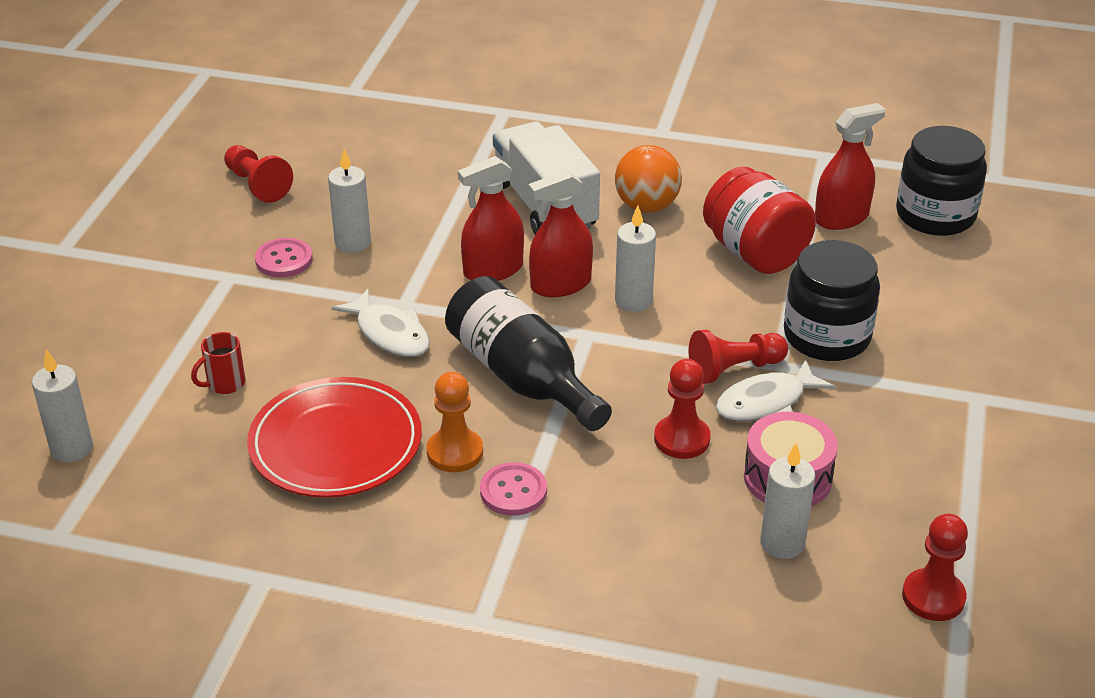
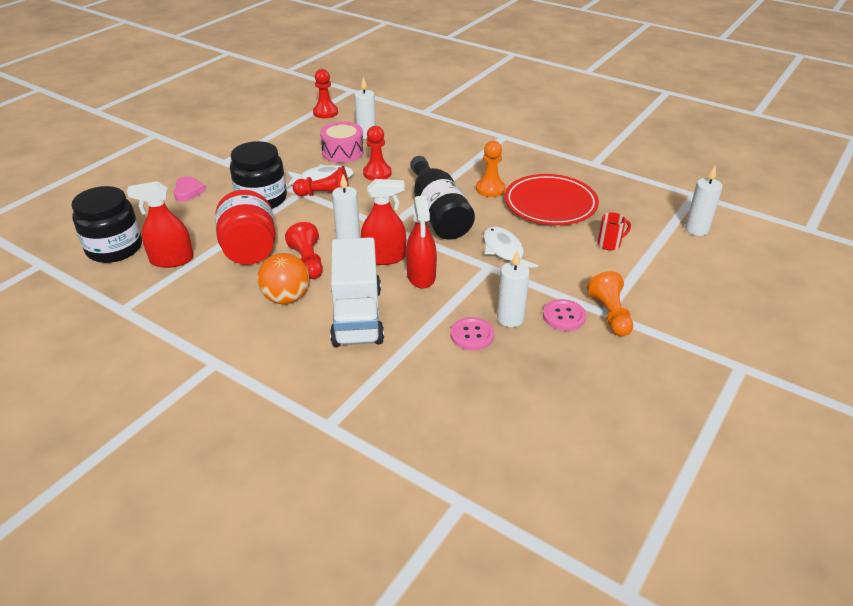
camera: 160 degrees left, 0 degrees up
(222, 275) = (610, 314): none -> orange pawn
(257, 185) = (577, 393): red pawn -> red pawn (308, 262)
(493, 270) = (421, 276): red spray bottle -> red spray bottle turned 90 degrees clockwise
(513, 491) = (469, 170): pink button -> pink button (472, 335)
(956, 322) = (188, 192): none -> pink heart

